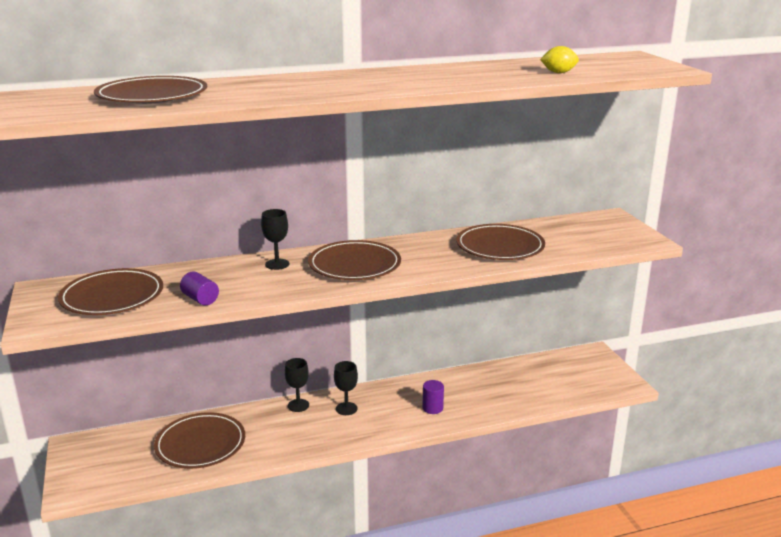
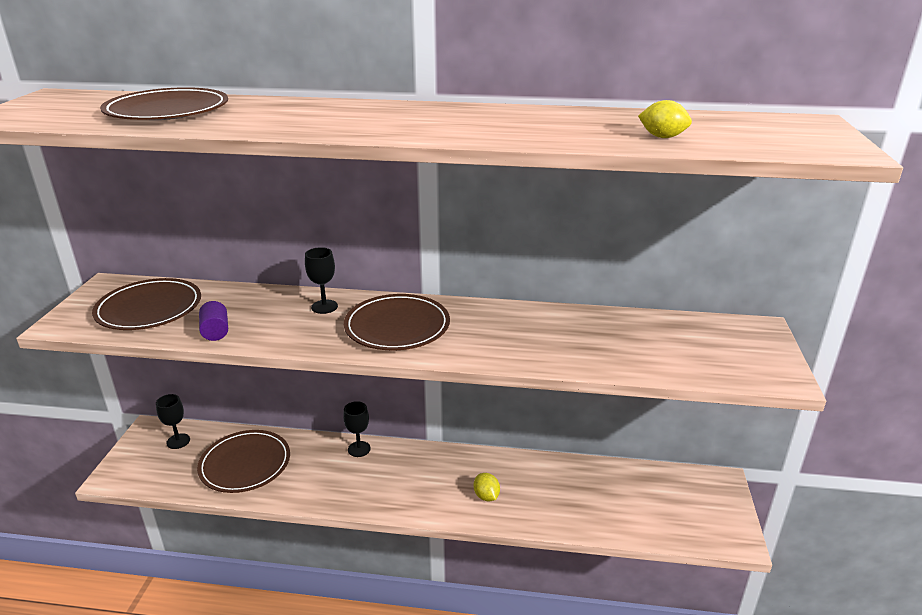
camera: 25 degrees right, 5 degrees up
(346, 408) = (400, 468): black goblet -> black goblet (178, 441)
(432, 408) = (486, 496): purple cylinder -> yellow lemon
(500, 246) = (578, 340): brown plate -> none

